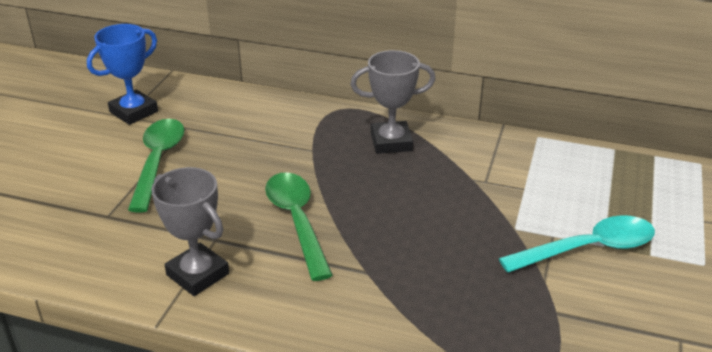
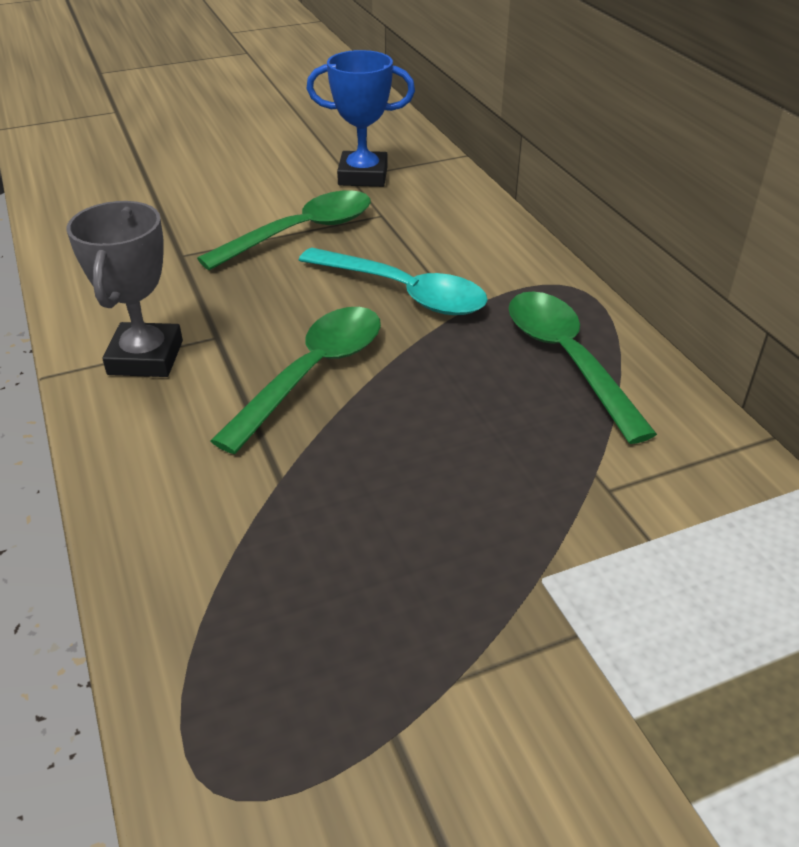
camera: 50 degrees right, 5 degrees up
(391, 142) = (567, 360): grey trophy -> green spoon
(588, 249) = (598, 698): turquoise spoon -> turquoise spoon (403, 292)

